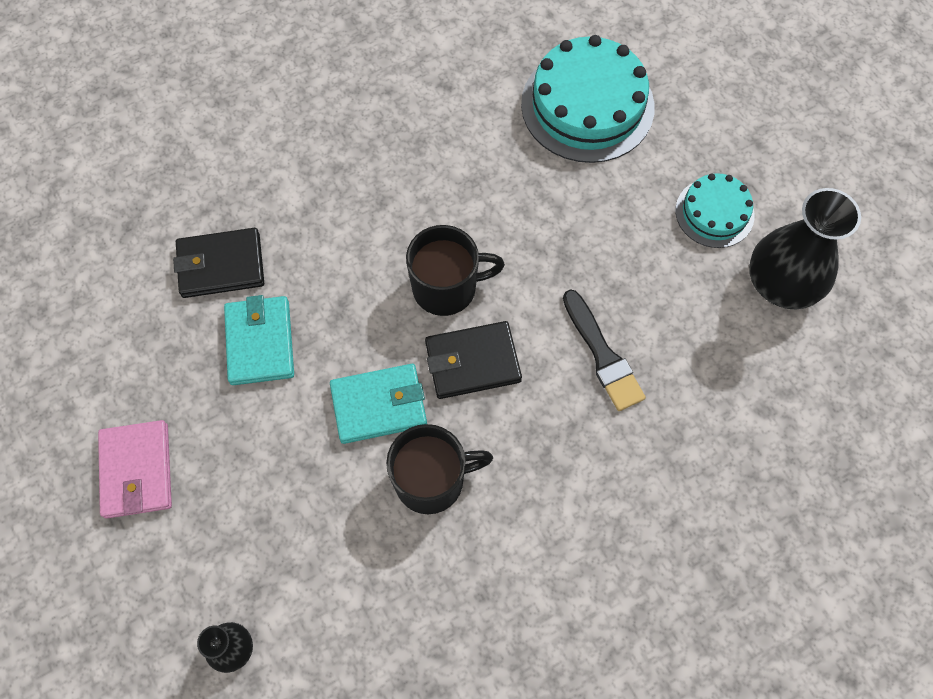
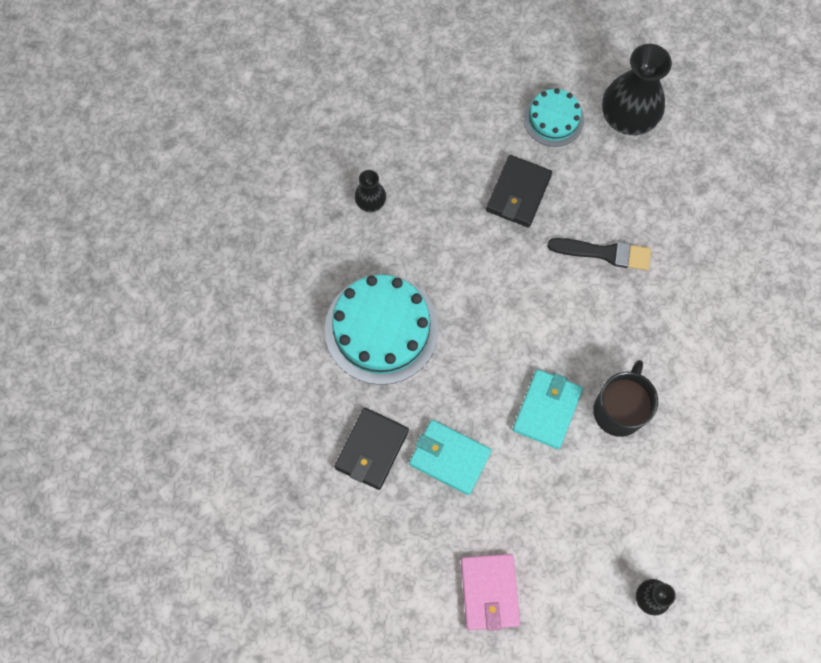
camera: 55 degrees left, 5 degrees up
(137, 470) = (489, 592): pink wallet -> pink wallet turned 60 degrees clockwise
(446, 288) = (492, 315): black mug -> none
(472, 362) = (556, 333): black wallet -> black wallet (518, 193)
(483, 106) = (370, 201): none -> black vase
(587, 105) = (419, 137): turquoise cake -> turquoise cake (381, 329)

